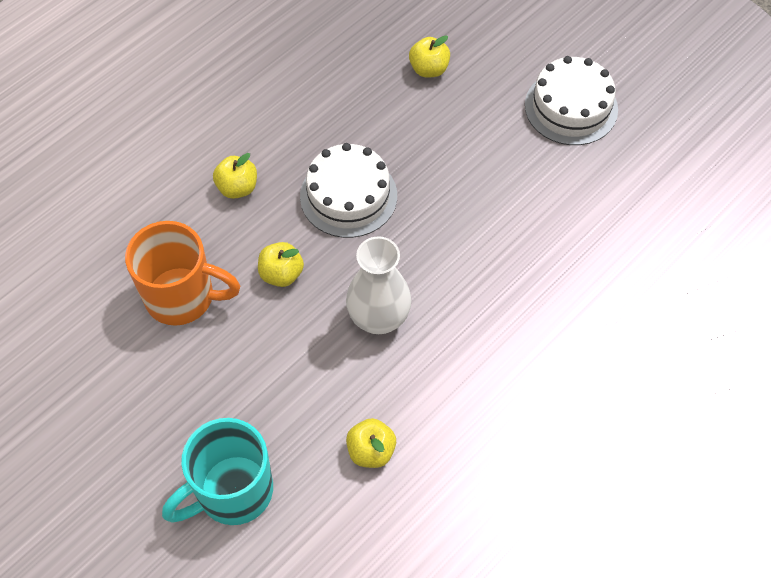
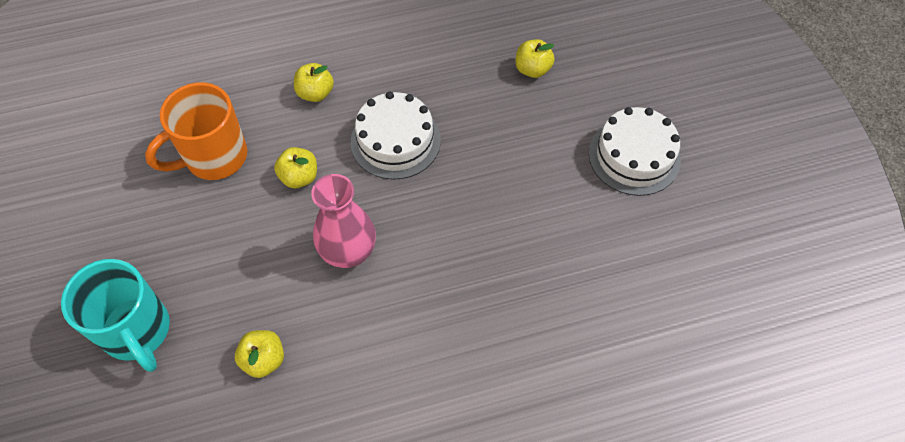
camera: 30 degrees right, 0 degrees up
(182, 297) = (214, 157): orange mug -> orange mug turned 105 degrees clockwise
(232, 492) = (137, 331): turquoise mug -> turquoise mug turned 120 degrees counterclockwise
(378, 318) = (348, 252): white vase -> pink vase

